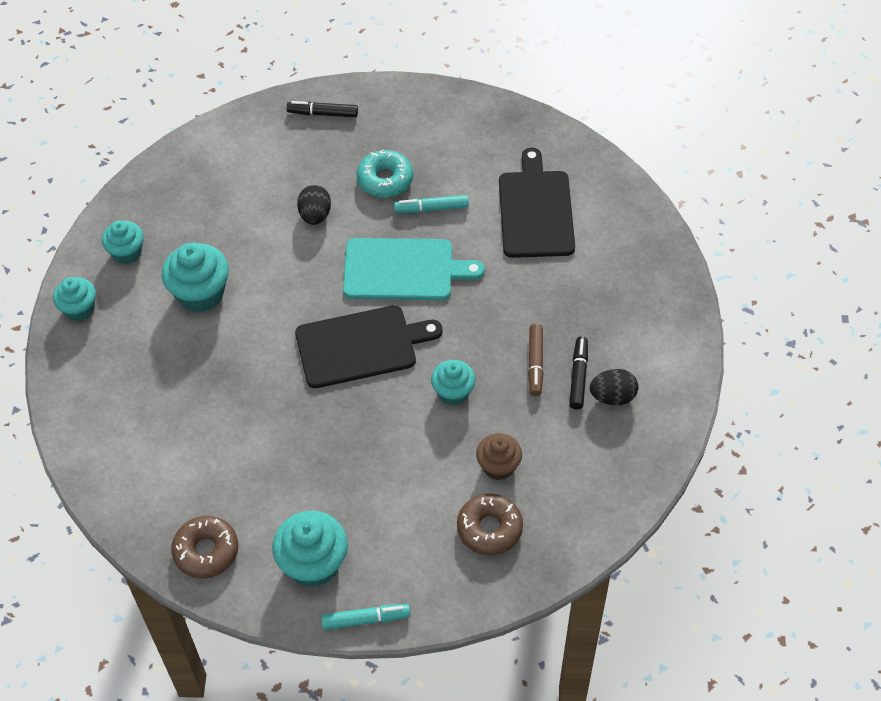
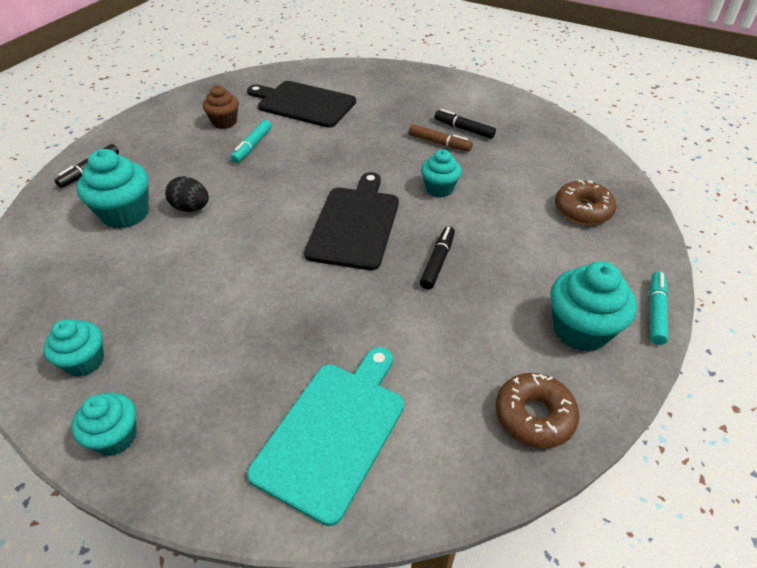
camera: 65 degrees left, 10 degrees down
(200, 293) = (200, 314): turquoise cupcake -> turquoise cupcake (125, 213)
(343, 430) = (437, 262): none -> black marker
(385, 180) = (198, 160): turquoise donut -> none
(404, 270) = (298, 177): turquoise cutting board -> turquoise cutting board (333, 432)
(498, 466) = (524, 188): brown cupcake -> brown cupcake (224, 122)
(612, 397) = (490, 121): black egg -> none

